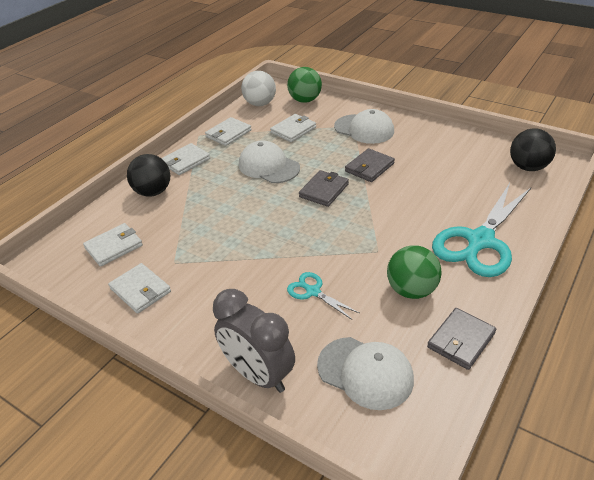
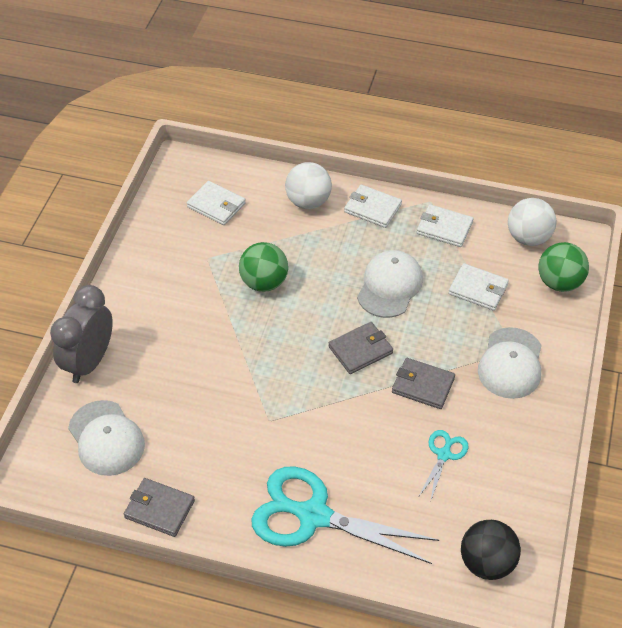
camera: 70 degrees right, 10 degrees up
(140, 290) = (165, 247): white wallet -> none
(153, 192) = (308, 201): black ball -> white ball
(313, 292) = (195, 377): turquoise scissors -> turquoise scissors (444, 455)
(324, 190) = (360, 350): grey wallet -> grey wallet turned 45 degrees counterclockwise
(365, 372) = (106, 438): white cap -> white cap turned 45 degrees counterclockwise
(411, 290) = (218, 459): green ball -> green ball (264, 282)

